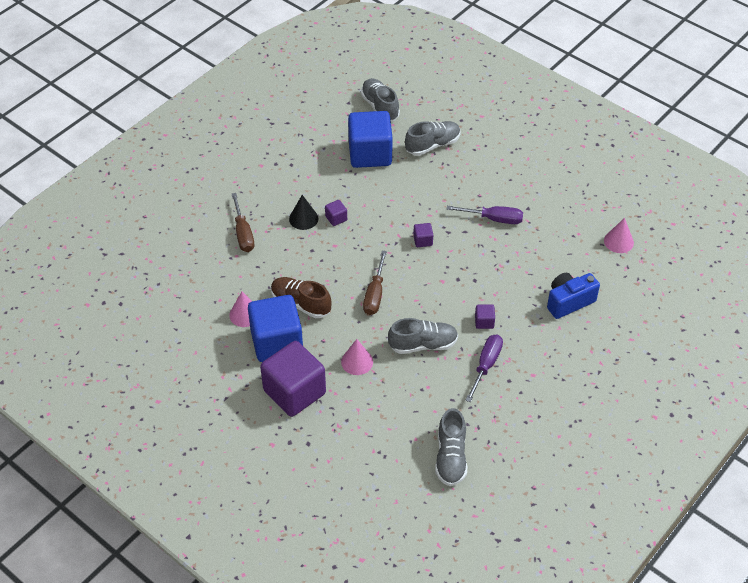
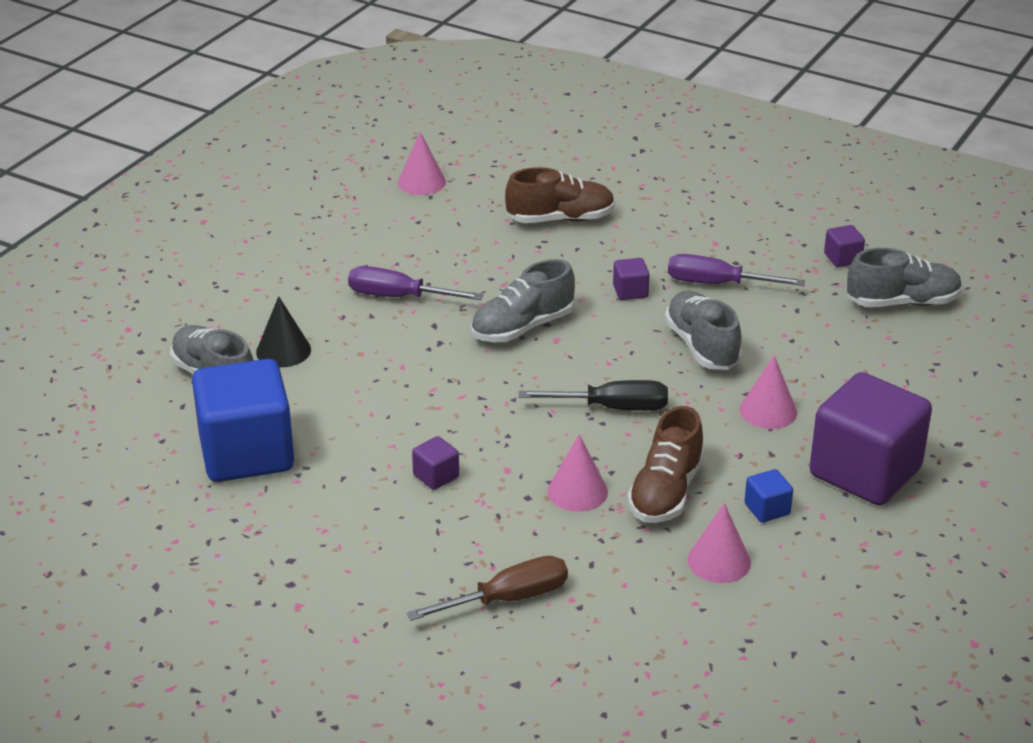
camera: 100 degrees left, 15 degrees down
(277, 342) = (767, 509): blue cube -> blue cube, size x0.40
(303, 218) = (446, 519): black cone -> black cone (283, 351)
(311, 269) = (577, 491): none -> pink cone
(375, 295) = (613, 408): brown screwdriver -> black screwdriver
(380, 107) = (102, 456): grey shoe -> grey shoe (522, 327)
(423, 240) = (468, 367): purple cube -> purple cube (842, 258)
(494, 219) = (398, 297): purple screwdriver -> purple screwdriver turned 75 degrees counterclockwise
(569, 302) = (560, 219): blue camera -> brown shoe

